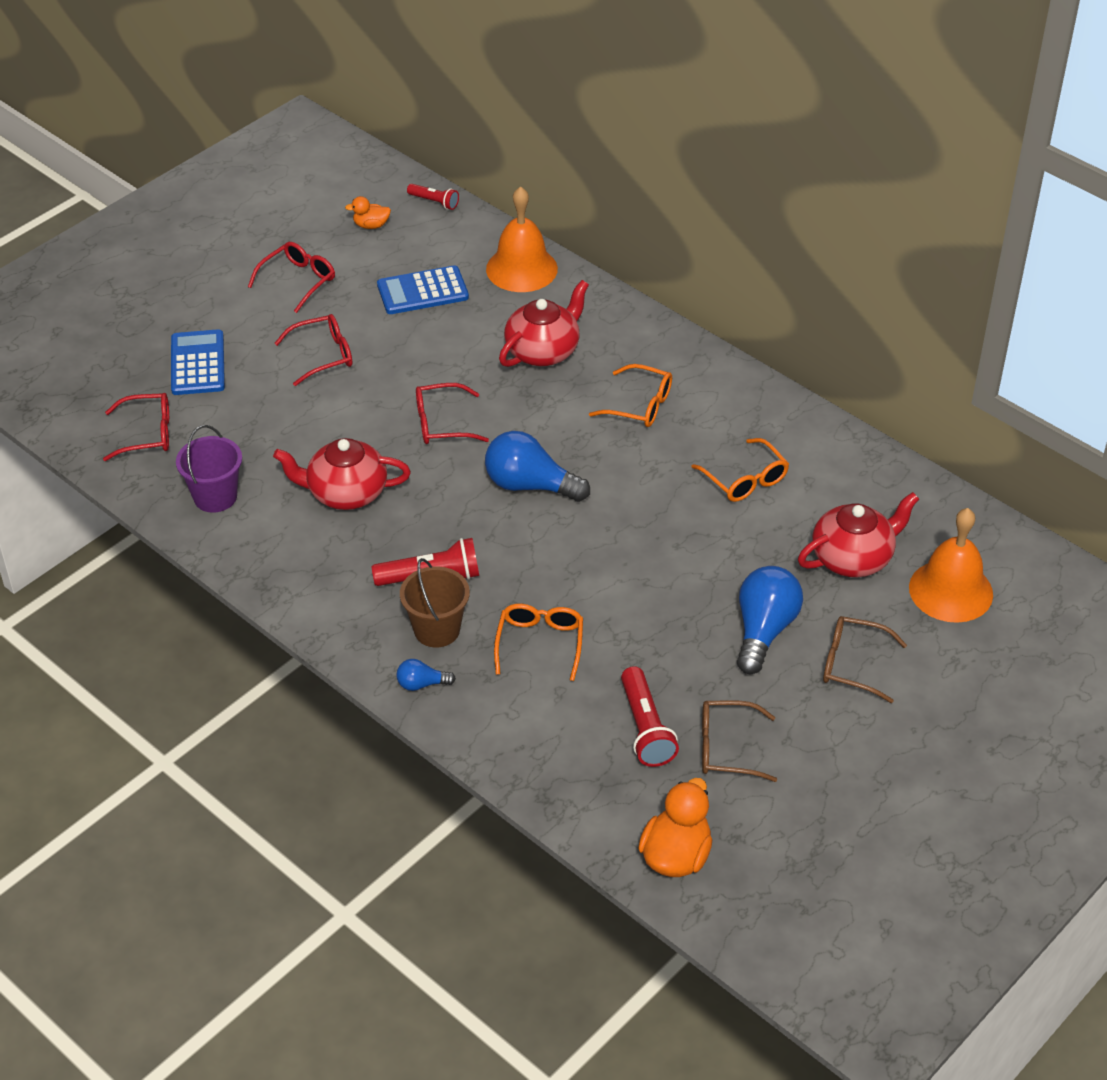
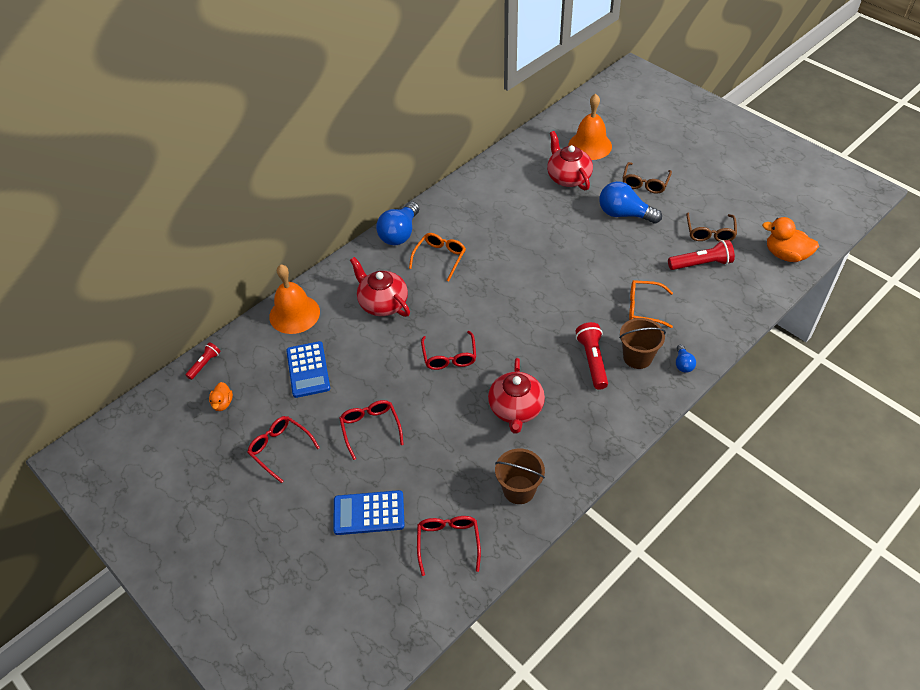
camera: 85 degrees left, 5 degrees up
(215, 497) = (519, 490): purple bucket -> brown bucket
(530, 485) = (510, 311): blue light bulb -> blue light bulb (400, 233)
(745, 480) = (507, 215): orange glasses -> none

